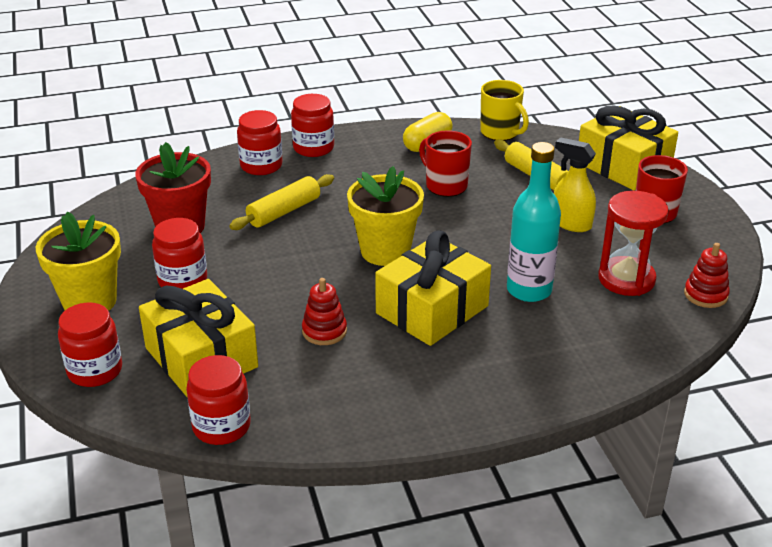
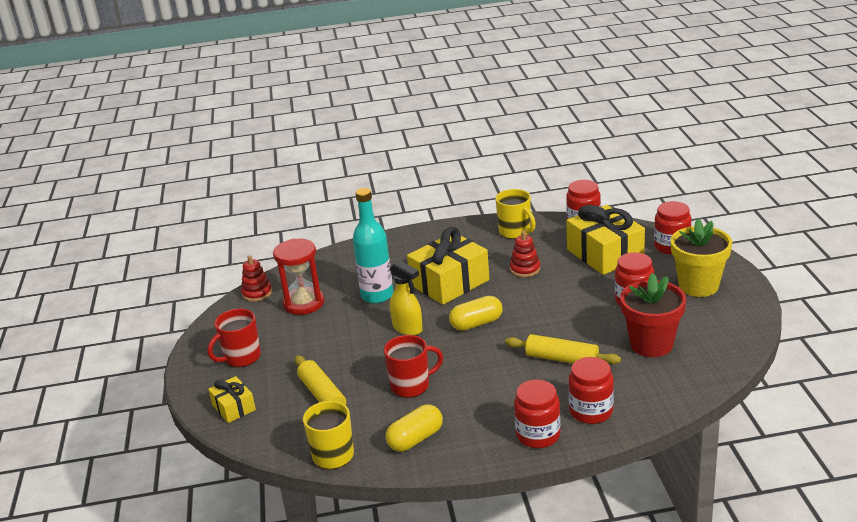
camera: 170 degrees left, 5 degrees down
(284, 211) = (562, 359): yellow rolling pin -> yellow rolling pin turned 60 degrees clockwise
(340, 407) = (515, 232): none -> yellow mug
(385, 251) = (476, 323): yellow flower pot -> yellow capsule
(445, 185) = (411, 386): red mug -> red mug turned 75 degrees counterclockwise
(570, 223) = (318, 347): yellow spray bottle -> yellow spray bottle (408, 328)
(623, 166) = (234, 407): yellow gift -> yellow gift, size x0.52

